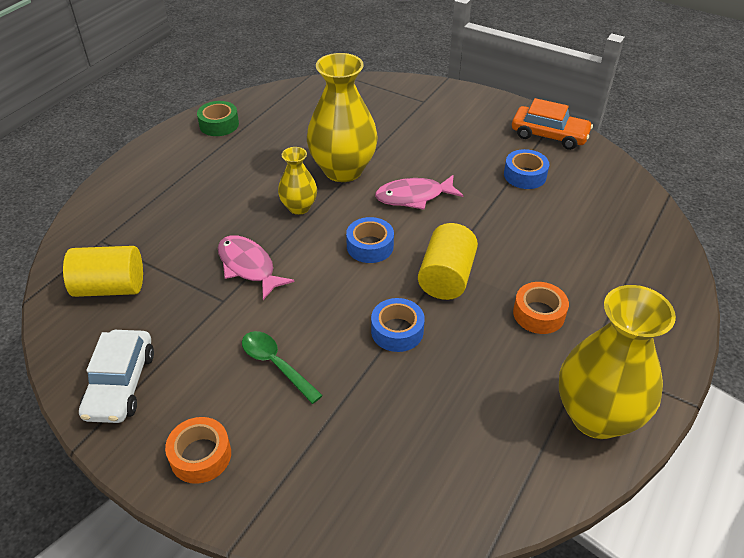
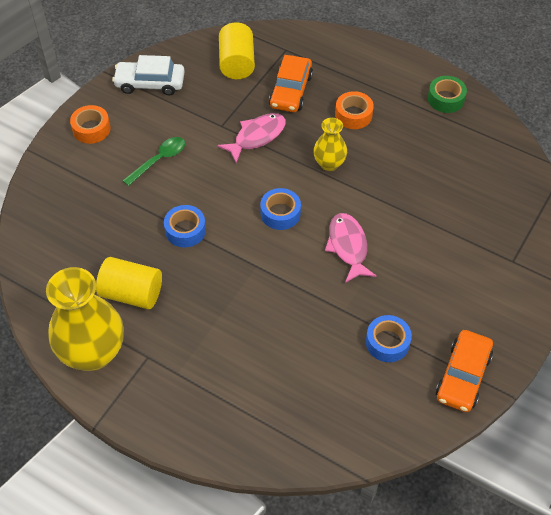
camera: 90 degrees right, 10 degrees up
(176, 237) = (290, 91): none -> orange car
(343, 170) = (384, 193): yellow vase -> none
(446, 277) = (242, 265): yellow cylinder -> yellow cylinder (132, 293)
(539, 314) = (197, 328): orange tape -> orange tape (353, 115)

